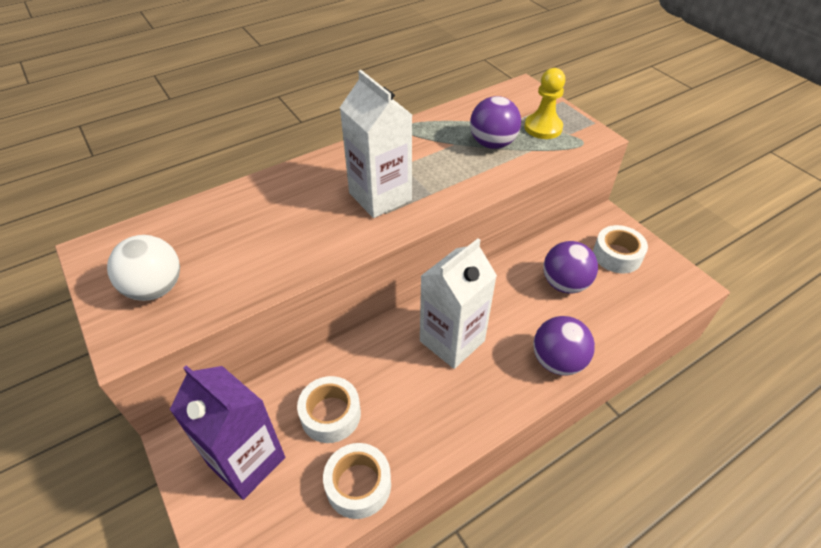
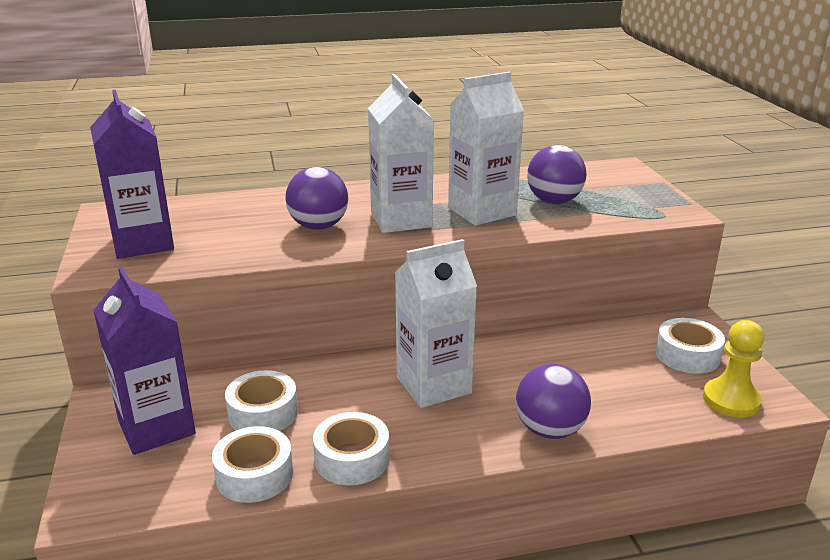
camera: 20 degrees right, 20 degrees down
(155, 288) = (142, 243): white ball -> purple carton
(427, 440) = (352, 459): none -> white tape
(442, 170) = (482, 211): none -> white carton
(543, 128) = (623, 198): yellow pawn -> yellow pawn (731, 400)
(564, 284) = (602, 366): purple ball -> purple ball (318, 226)

